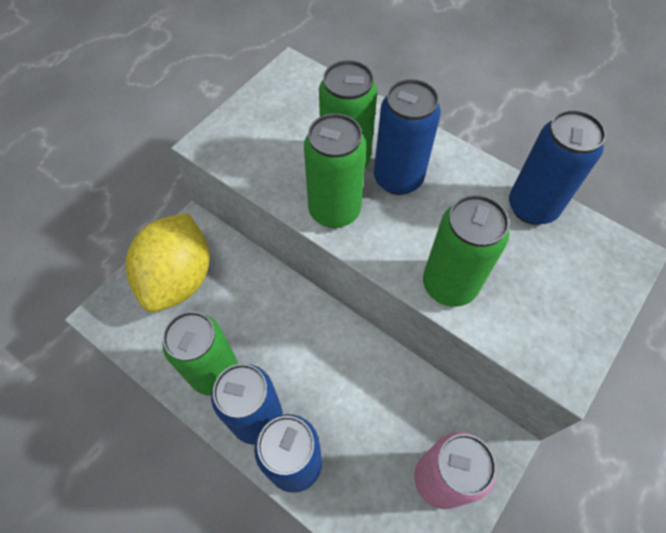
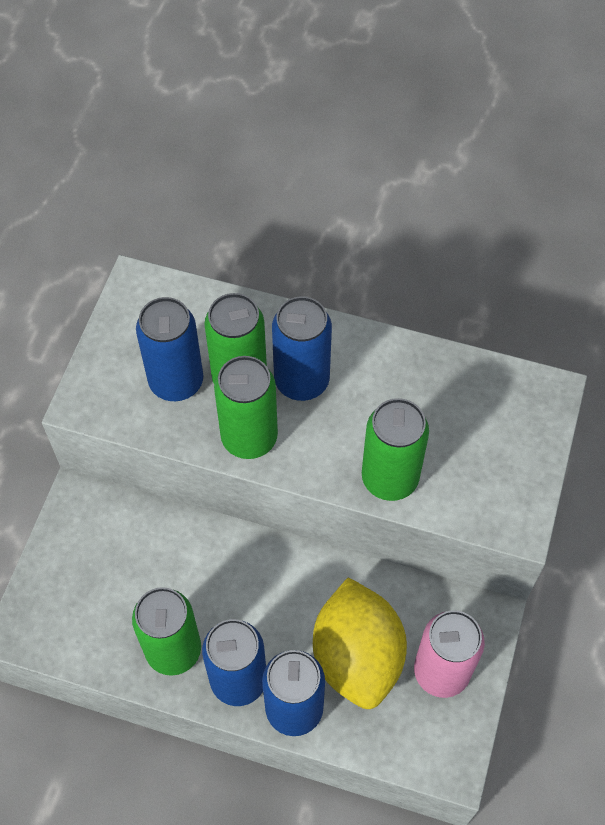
camera: 20 degrees left, 0 degrees up
(179, 278) = (88, 563): yellow lemon -> yellow lemon (357, 656)
(532, 207) = (445, 370): blue can -> blue can (176, 382)

